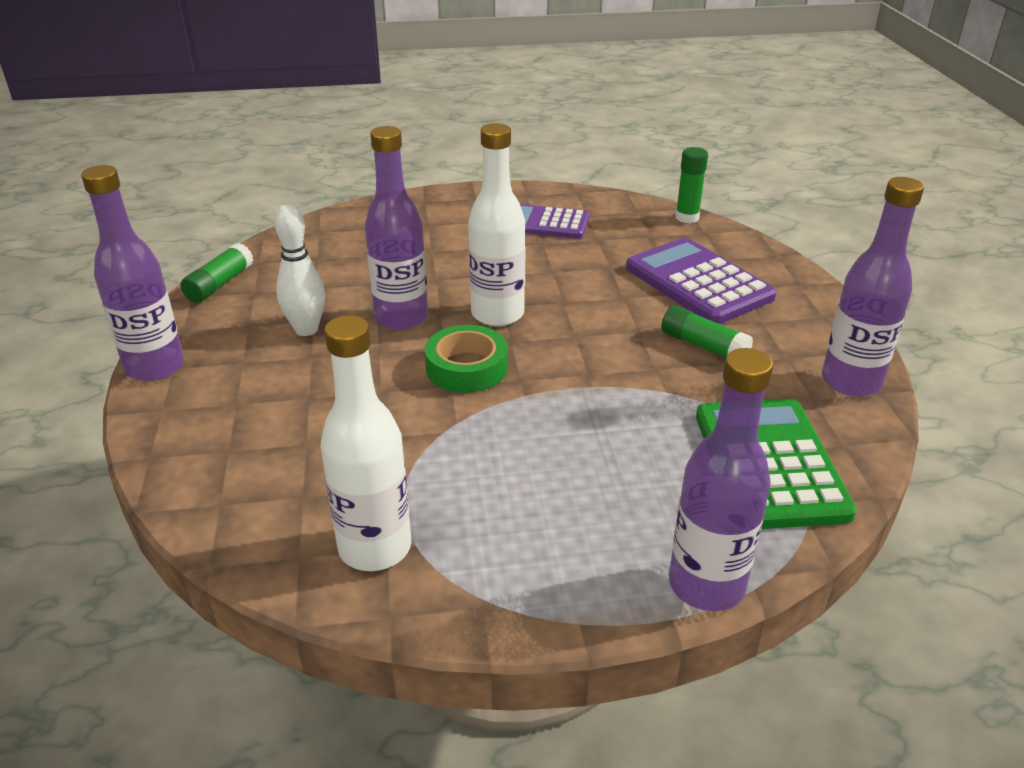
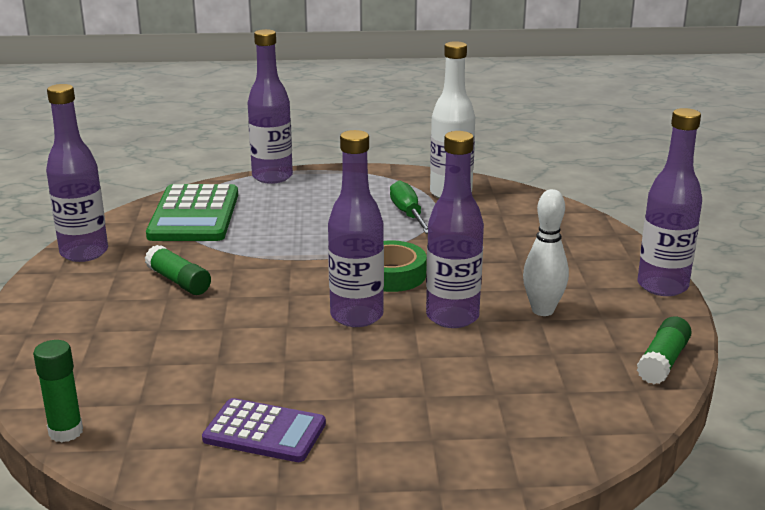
camera: 175 degrees left, 10 degrees down
(448, 485) = (408, 214): none -> green screwdriver
(497, 314) = (356, 316): white bottle -> purple bottle
(698, 282) = (132, 338): purple calculator -> none

